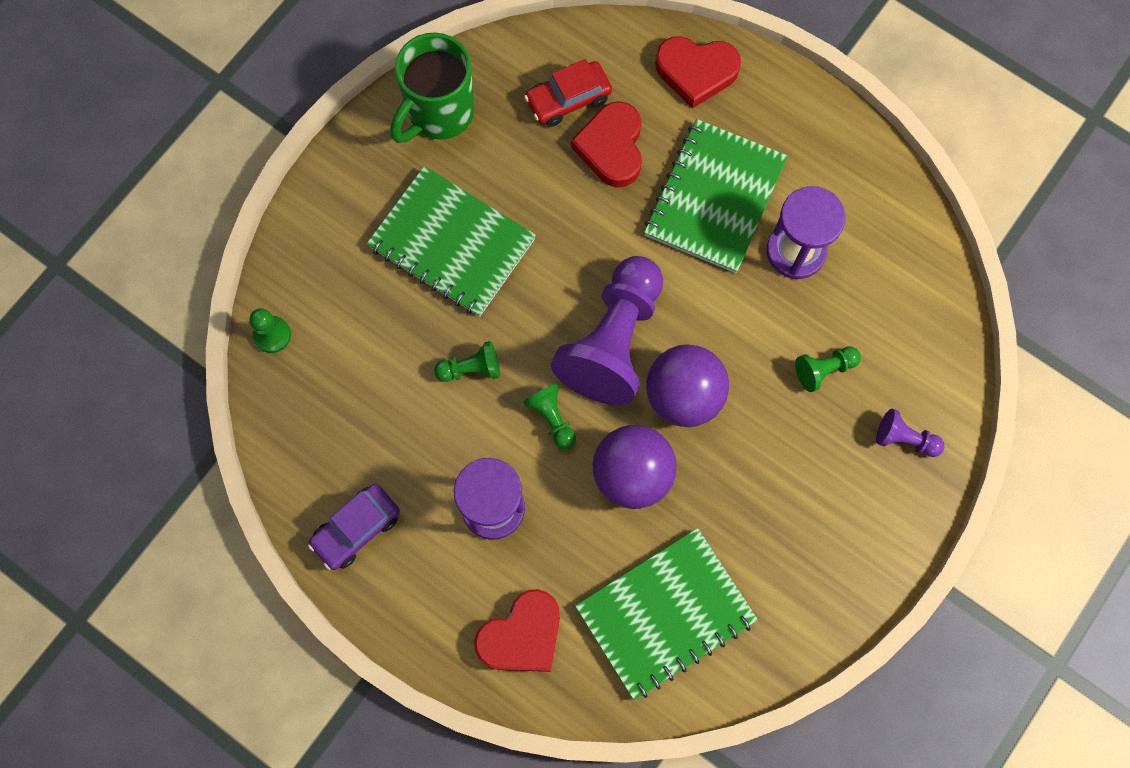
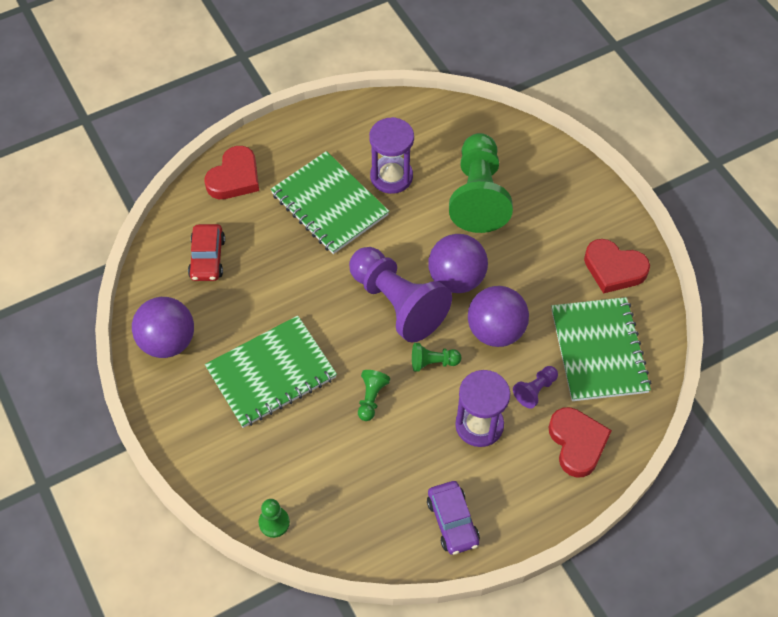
camera: 65 degrees left, 15 degrees down
(439, 114) = (168, 341): green mug -> purple ball
(611, 147) = (258, 247): red heart -> red heart (614, 269)
(824, 370) = (478, 195): green pawn -> green pawn, size x2.33
(904, 439) = (544, 173): purple pawn -> purple pawn (535, 390)

